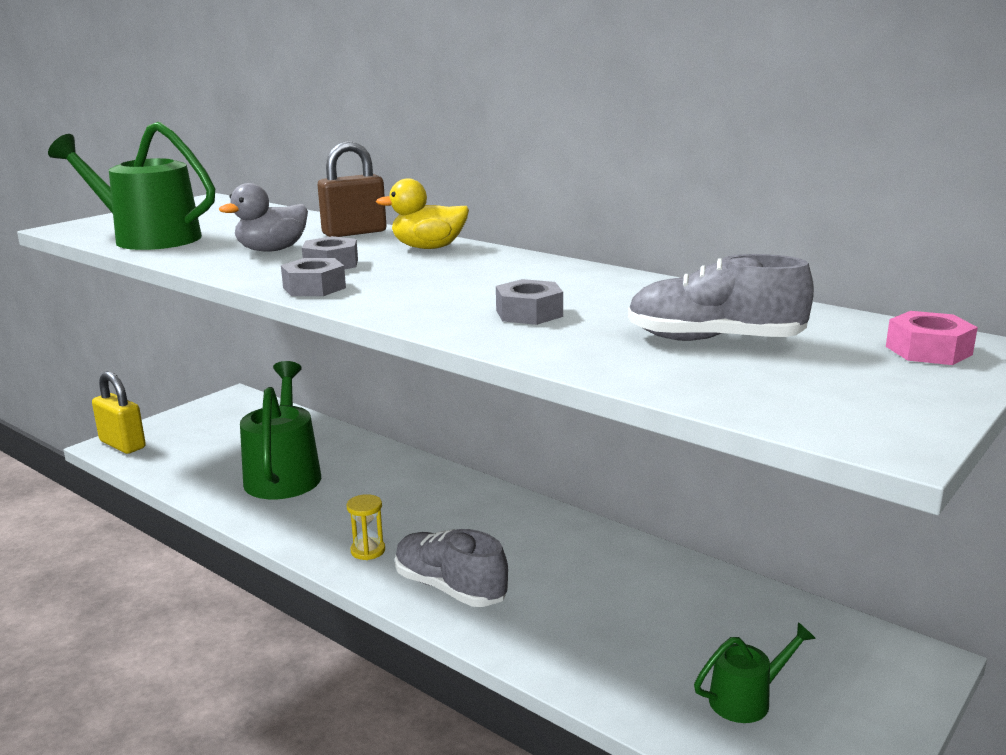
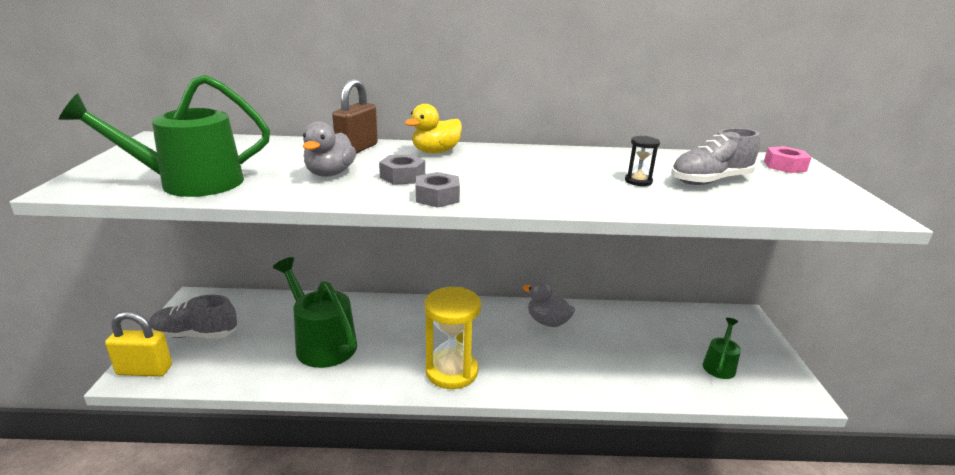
camera: 40 degrees left, 5 degrees up
(368, 550) = (451, 371): yellow hourglass -> yellow hourglass, size x2.16
(450, 588) = (528, 373): grey shoe -> grey shoe (195, 335)
(529, 313) = (600, 185): grey nut -> none
(563, 545) = (547, 322): none -> grey duck
(597, 319) = (638, 181): none -> black hourglass

